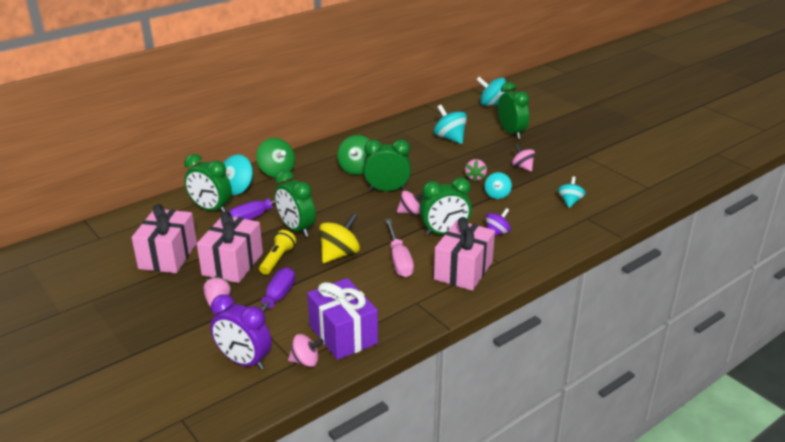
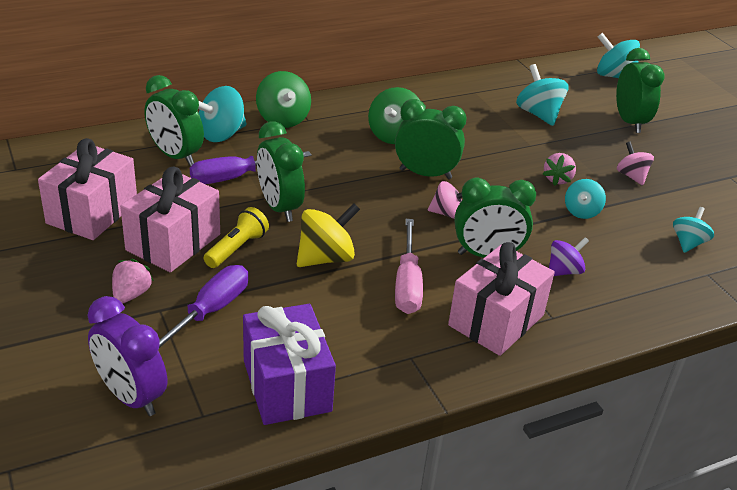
camera: 10 degrees right, 5 degrees up
(306, 361) = (218, 417): pink spinning top -> none

